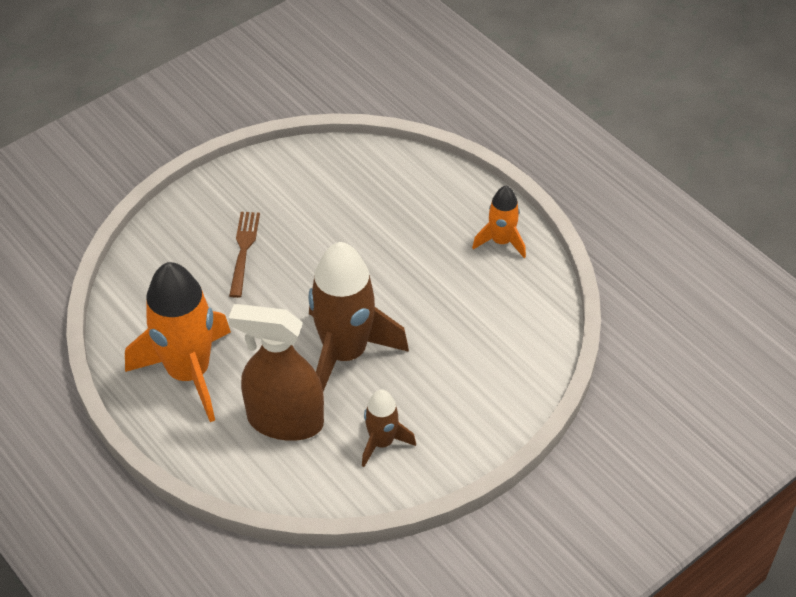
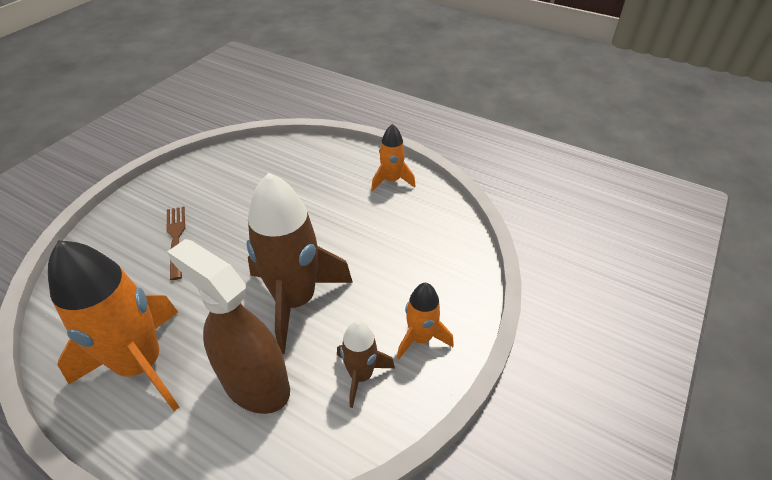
camera: 20 degrees left, 5 degrees down
(285, 421) = (255, 384): brown spray bottle -> brown spray bottle turned 45 degrees clockwise
(452, 426) = (420, 338): none -> orange rocket

